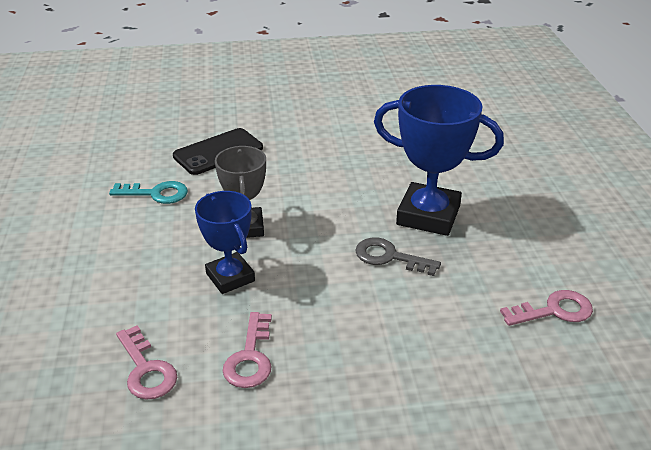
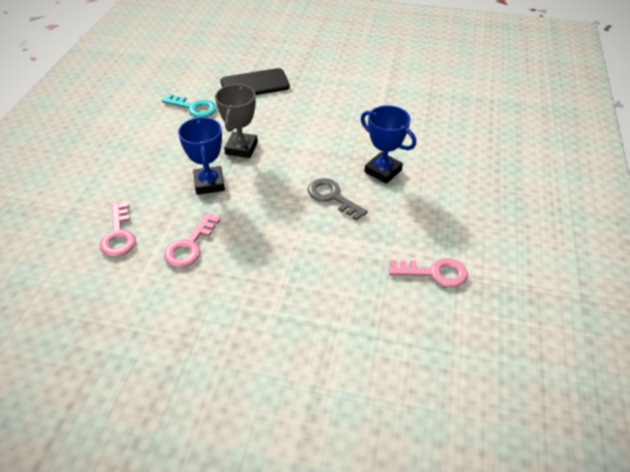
camera: 20 degrees right, 10 degrees up
(428, 215) = (383, 171): blue trophy -> blue trophy, size x0.63

